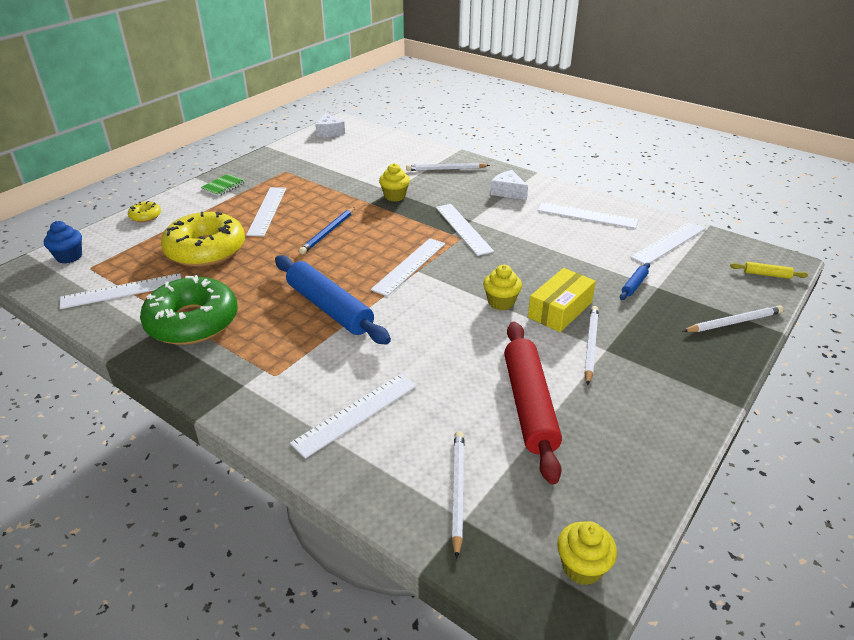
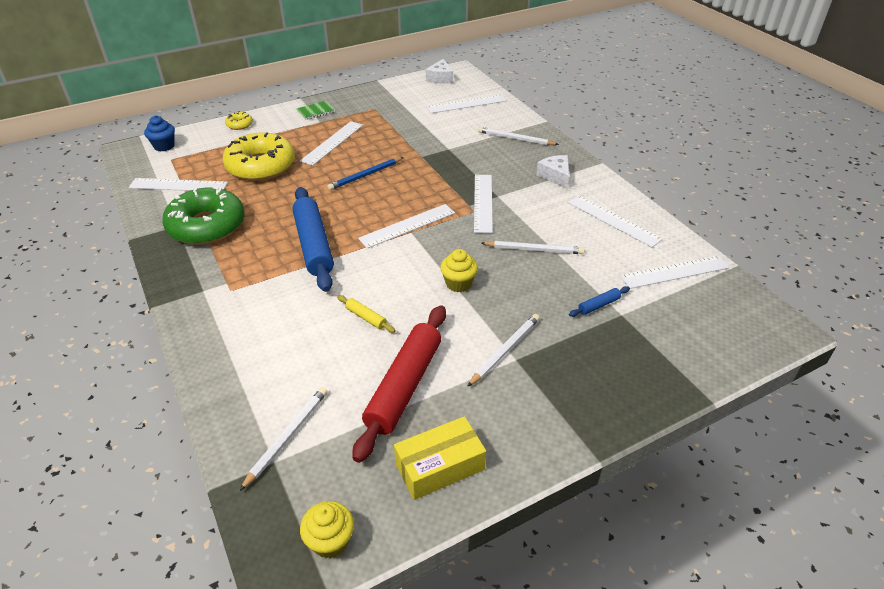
camera: 25 degrees right, 5 degrees up
(356, 414) = (263, 343): white ruler -> white ruler (466, 104)
(395, 196) = (448, 155): yellow cupcake -> none
(560, 310) = (506, 307): yellow box -> yellow box (440, 466)
(733, 322) = (669, 375): white pencil -> white pencil (534, 249)
(766, 274) = (753, 337): yellow rolling pin -> yellow rolling pin (366, 317)

